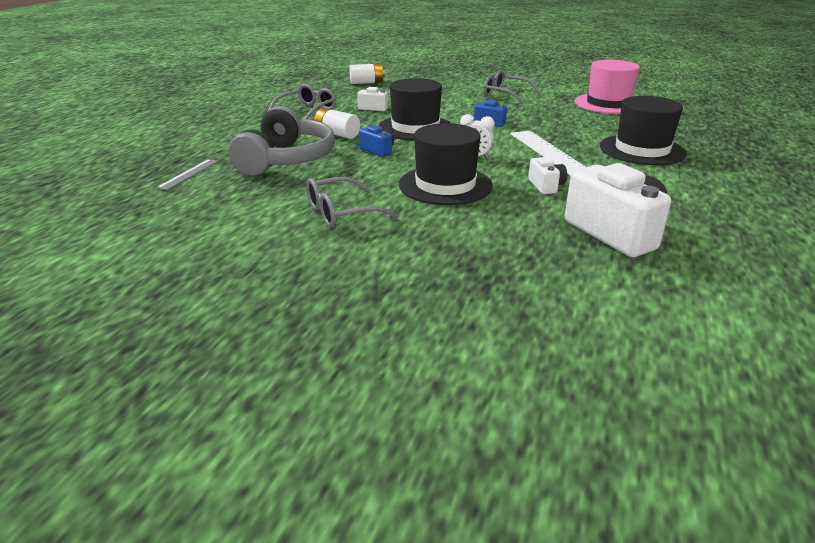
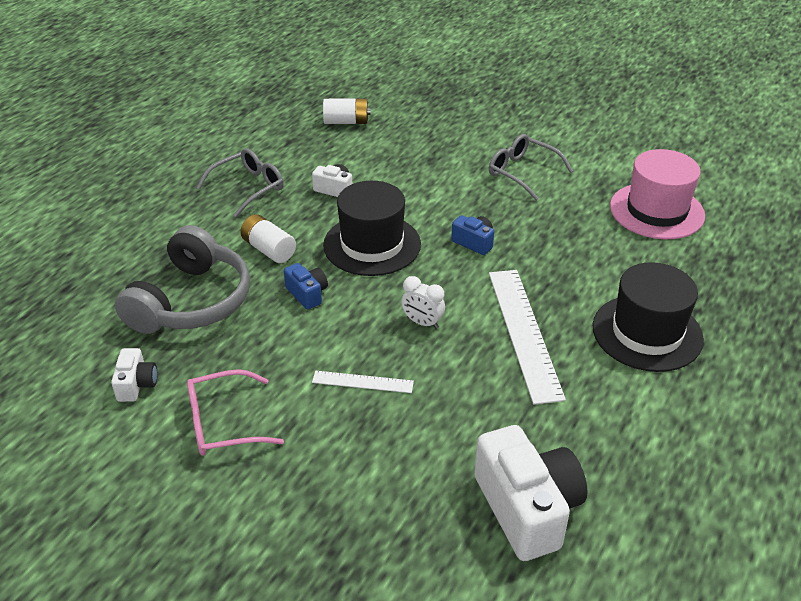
camera: 10 degrees right, 10 degrees up
(188, 174) = (72, 319): grey ruler -> none
(341, 213) = (223, 423): grey glasses -> pink glasses
(445, 185) = (362, 382): black hat -> white ruler
(546, 186) = (485, 400): white camera -> white camera (136, 384)

